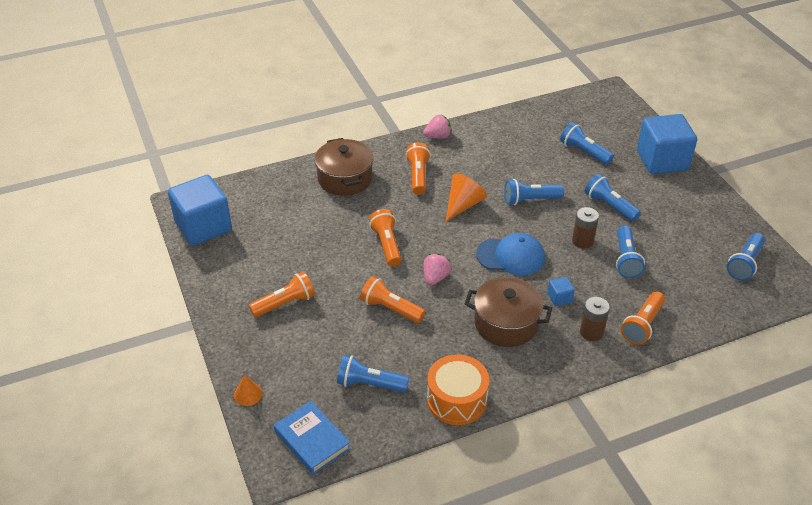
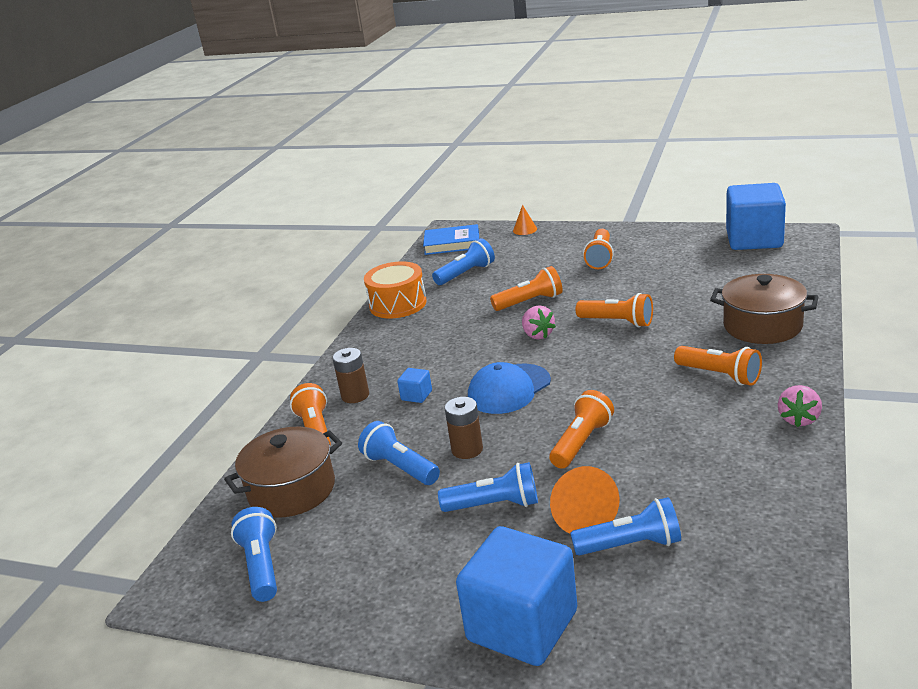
camera: 135 degrees right, 15 degrees down
(463, 205) = (629, 389): orange cone -> orange cone (581, 515)
(506, 323) = (432, 353): brown pot -> brown pot (292, 490)
(530, 200) = (581, 442): blue flashlight -> orange flashlight

